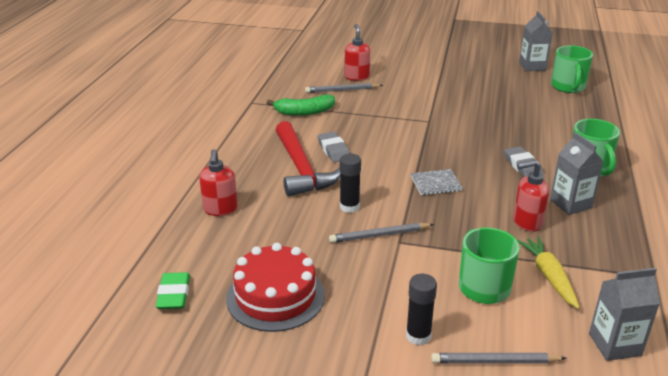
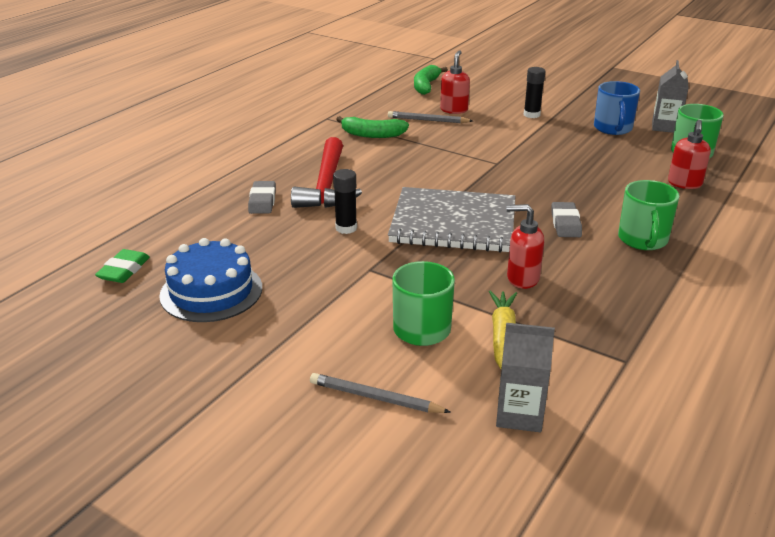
camera: 20 degrees right, 0 degrees up
(220, 209) = (221, 207): red soap dispenser -> red soap dispenser (684, 184)
(275, 296) = (211, 291): red cake -> blue cake
(316, 58) = (426, 86): none -> green banana
(333, 150) = (373, 174): grey eraser -> grey eraser (262, 201)
(379, 235) = (354, 259): grey pencil -> none
(418, 336) = (317, 356): black glue stick -> black glue stick (531, 115)
(436, 183) = (453, 223): grey notebook -> grey notebook, size x2.45
(495, 74) = (613, 128): none -> blue mug
(570, 204) = (589, 270): grey carton -> none

